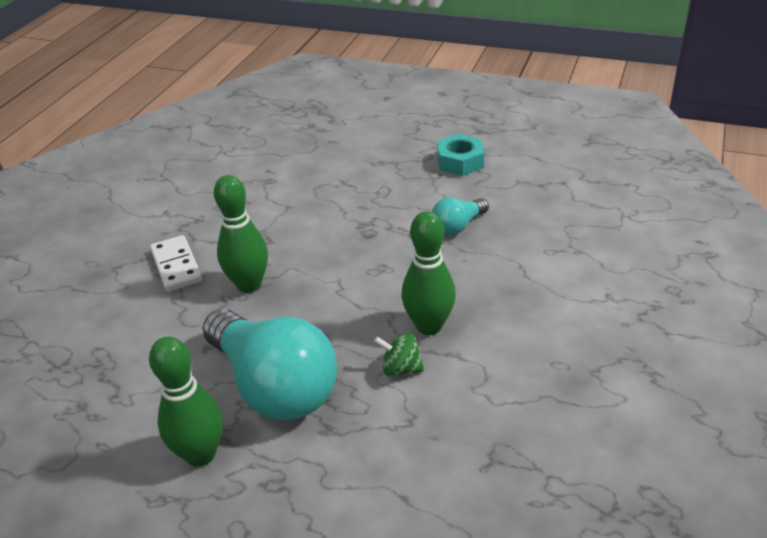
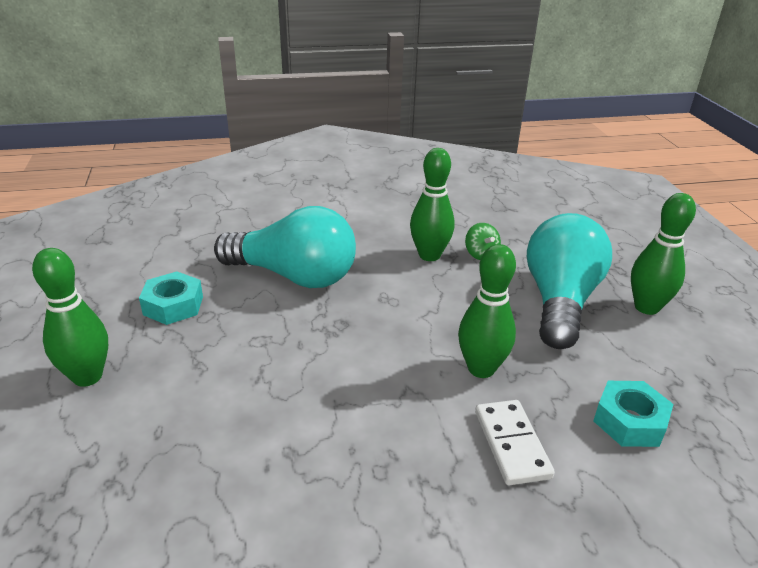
camera: 125 degrees left, 5 degrees down
(123, 336) = (629, 421): none -> turquoise nut
(176, 266) = (512, 444): white domino -> white domino turned 45 degrees counterclockwise
(405, 124) = (87, 376): none -> green bowling pin
(458, 226) = (294, 276): turquoise light bulb -> turquoise light bulb, size x2.11

